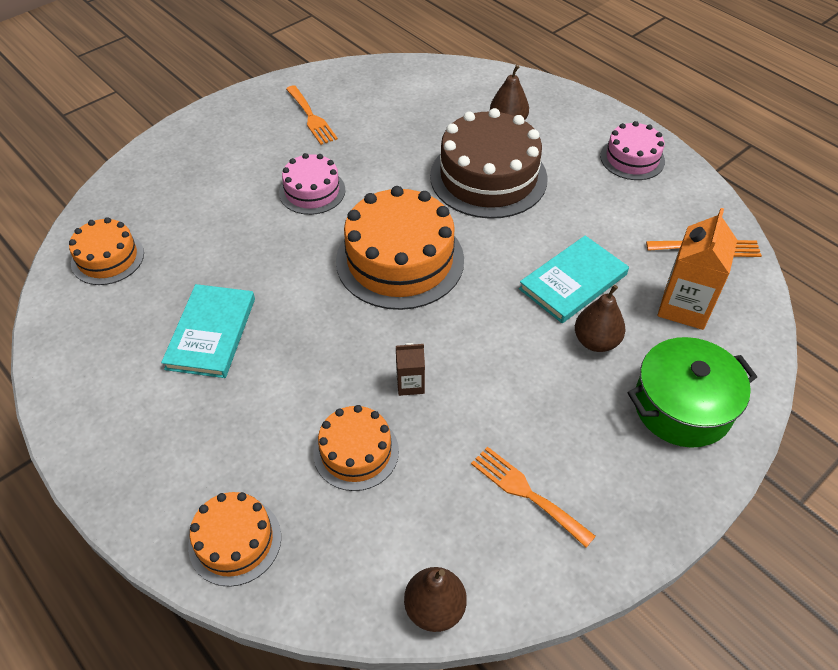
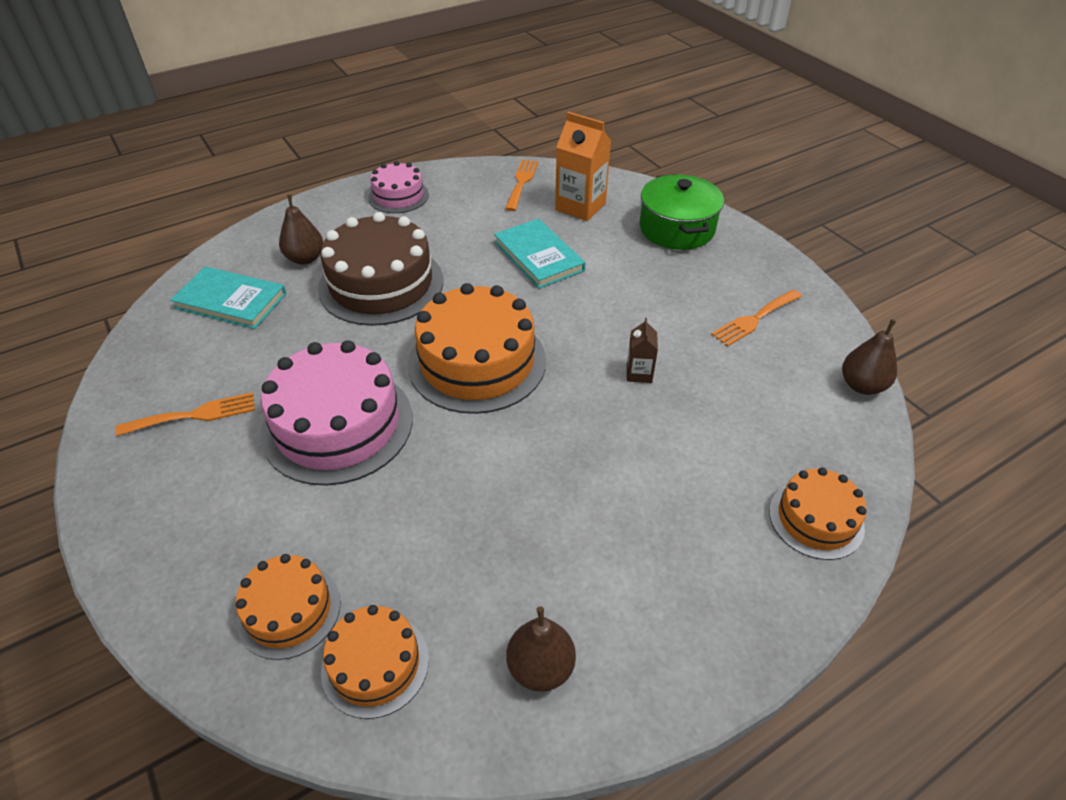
camera: 80 degrees left, 5 degrees down
(211, 333) = (545, 535): turquoise book -> turquoise book (231, 301)
(312, 191) = (338, 425): pink cake -> pink cake, size x1.80
(356, 452) = (714, 419): orange cake -> orange cake (289, 610)
(596, 341) = (607, 256): brown pear -> brown pear (540, 667)

